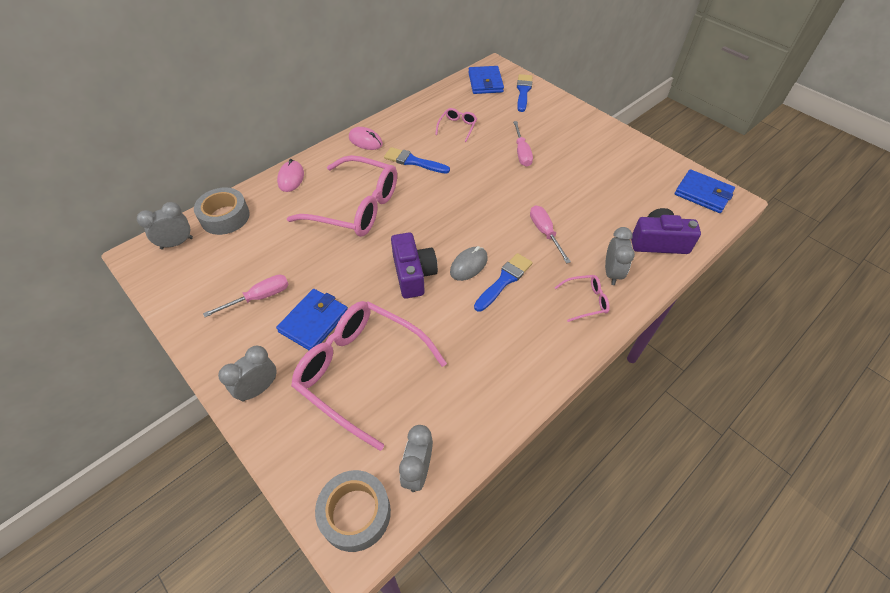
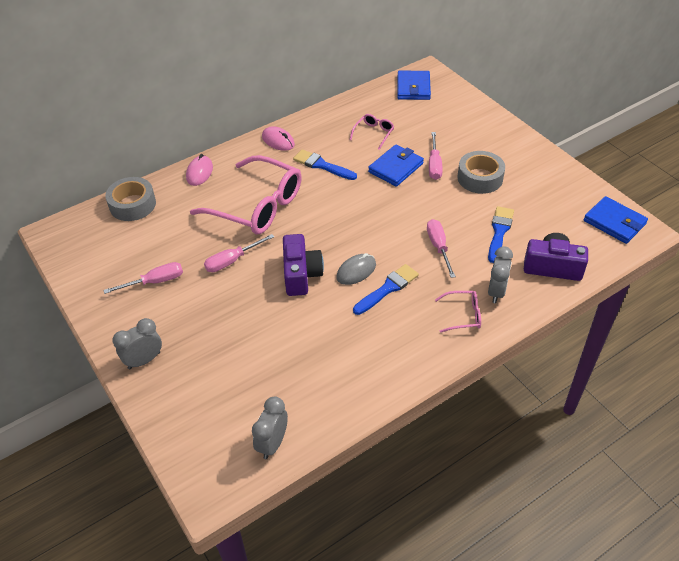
camera: 10 degrees right, 5 degrees down
(177, 243) = (86, 225): grey clock -> none
(314, 322) = (201, 308): blue wallet -> blue wallet (396, 168)
(339, 266) = (232, 261): none -> pink screwdriver
(355, 513) = (213, 470): grey tape -> grey tape (480, 178)
(361, 371) = (237, 355): pink glasses -> none
(523, 91) = (451, 100): blue brush -> blue brush (499, 232)

